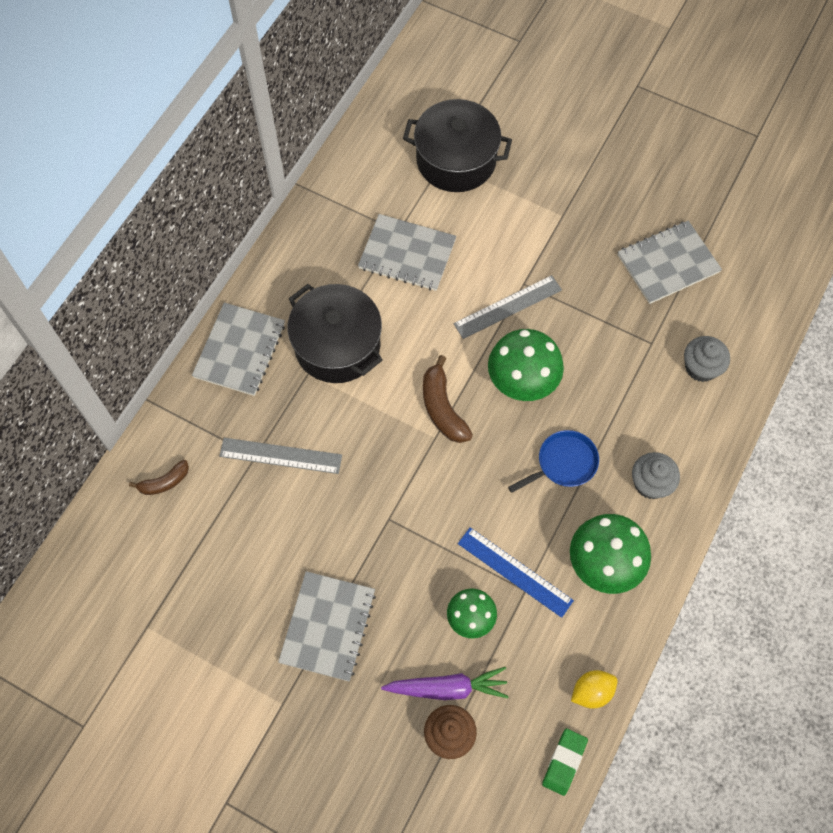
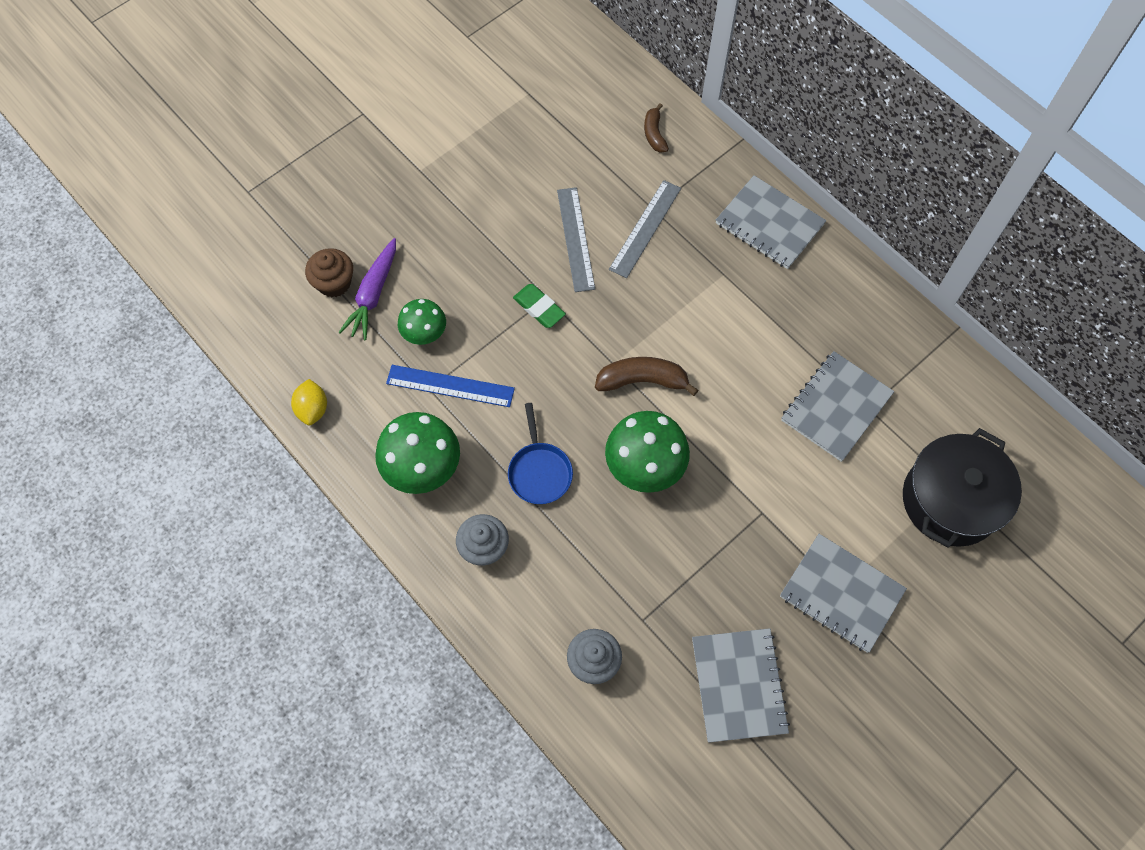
camera: 110 degrees right, 0 degrees up
(328, 626) = (469, 220): grey notebook -> grey notebook (841, 593)
(337, 345) = (746, 308): black pot -> none
(508, 307) = (738, 485): grey ruler -> grey ruler (575, 239)
(514, 572) = (450, 386): blue ruler -> blue ruler turned 45 degrees clockwise
(564, 762) = (267, 363): green eraser -> green eraser (539, 308)

